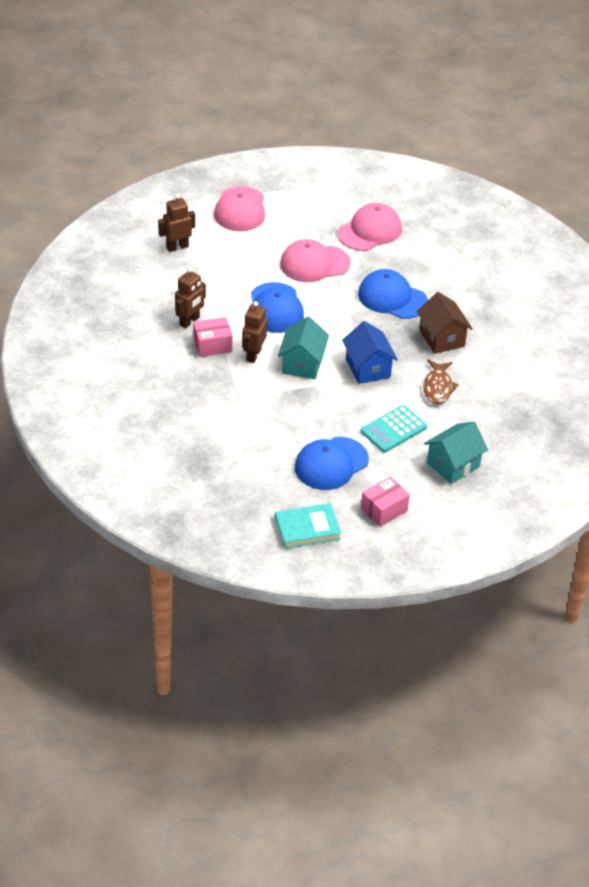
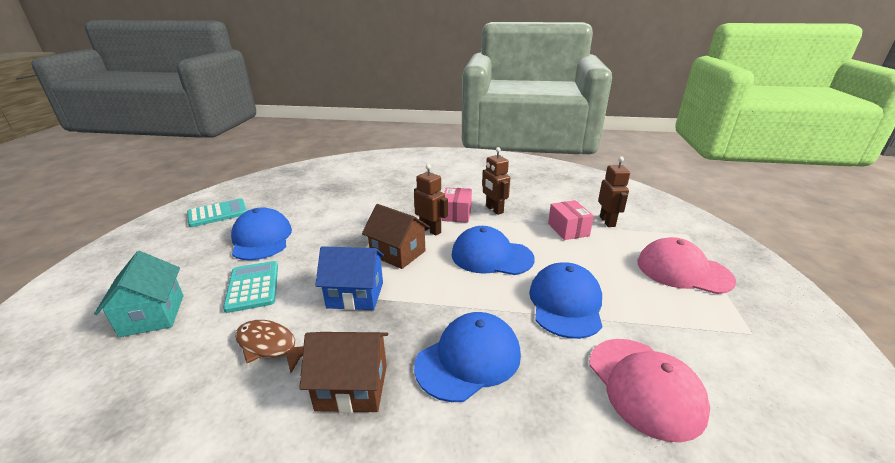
camera: 115 degrees right, 15 degrees down
(302, 364) = (398, 253): turquoise house -> brown house
(307, 529) = (218, 213): turquoise book -> turquoise calculator
(314, 264) = (565, 303): pink cap -> blue cap
(384, 509) = (176, 252): pink box -> pink box (568, 229)

